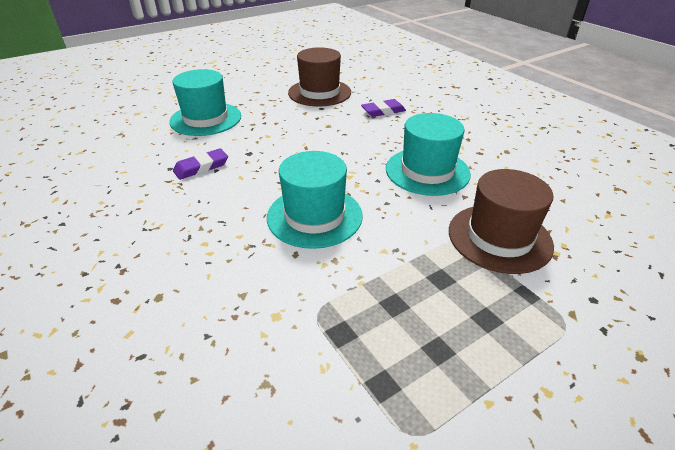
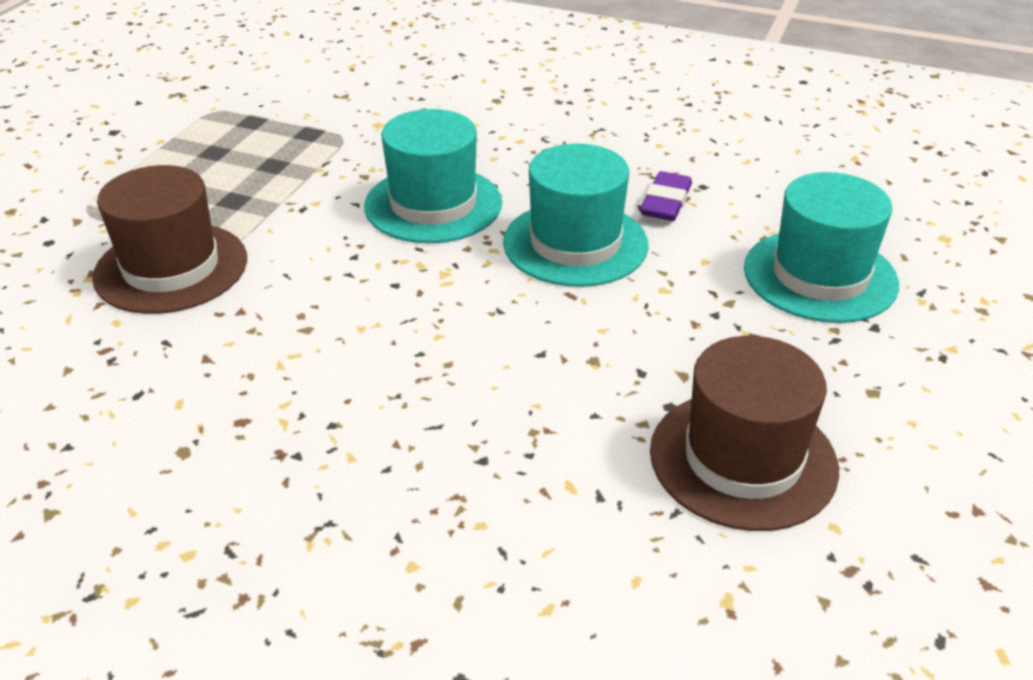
camera: 145 degrees right, 0 degrees up
(383, 111) = (527, 461): purple eraser -> none
(427, 171) = (324, 332): turquoise hat -> turquoise hat (575, 243)

